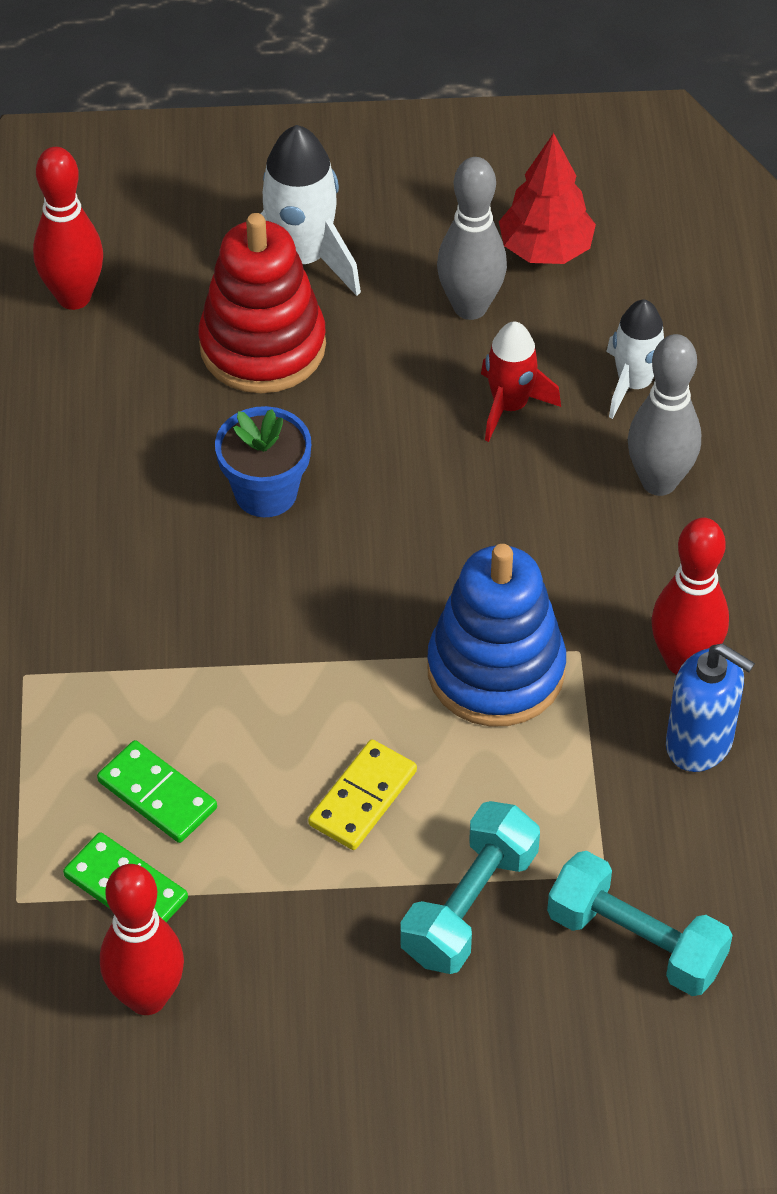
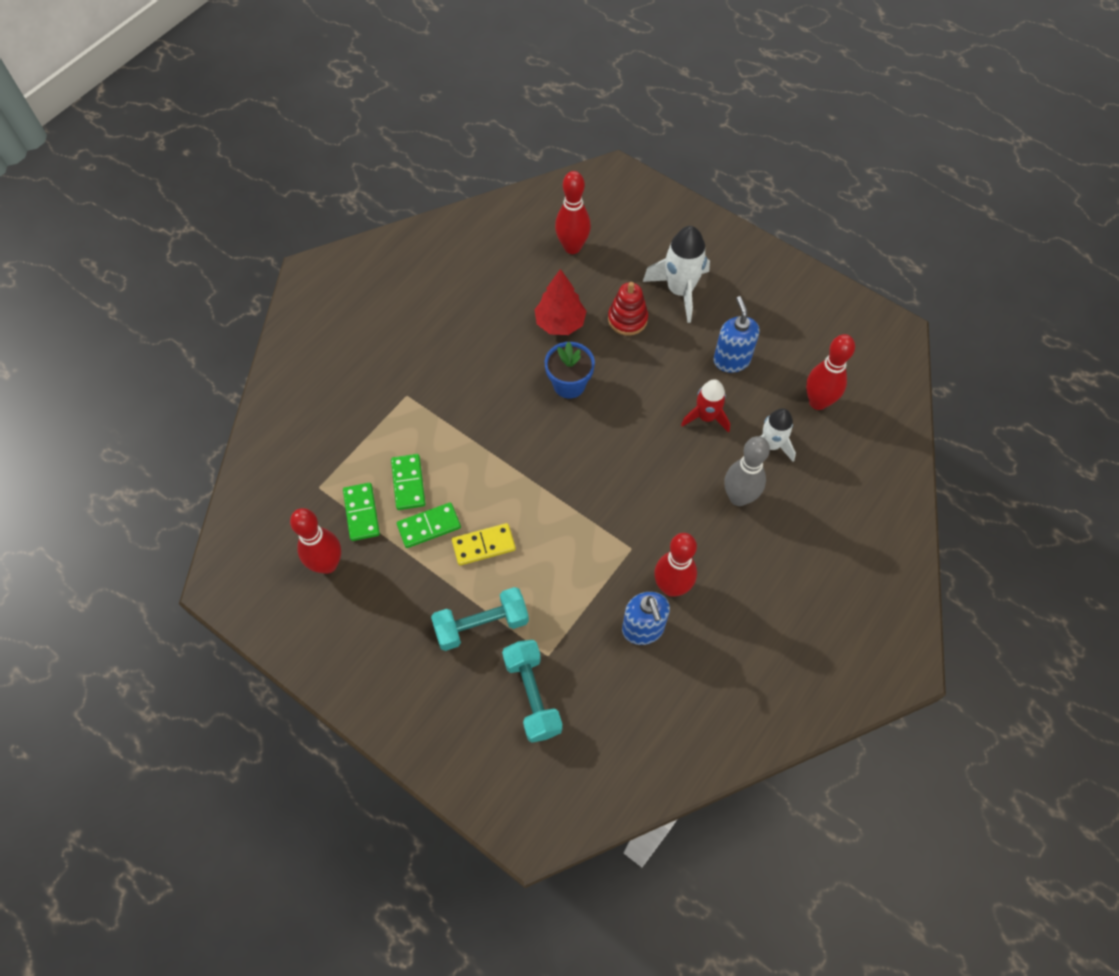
camera: 40 degrees right, 10 degrees up
(252, 831) = (429, 526): none -> green domino
(262, 346) = (627, 319): red stacking toy -> red stacking toy, size x0.61
(470, 307) = (731, 360): grey bowling pin -> blue soap dispenser
(496, 670) = (588, 531): blue stacking toy -> none
(545, 249) = (790, 356): red tree -> red tree (560, 323)
(643, 286) = (818, 402): none -> red bowling pin

